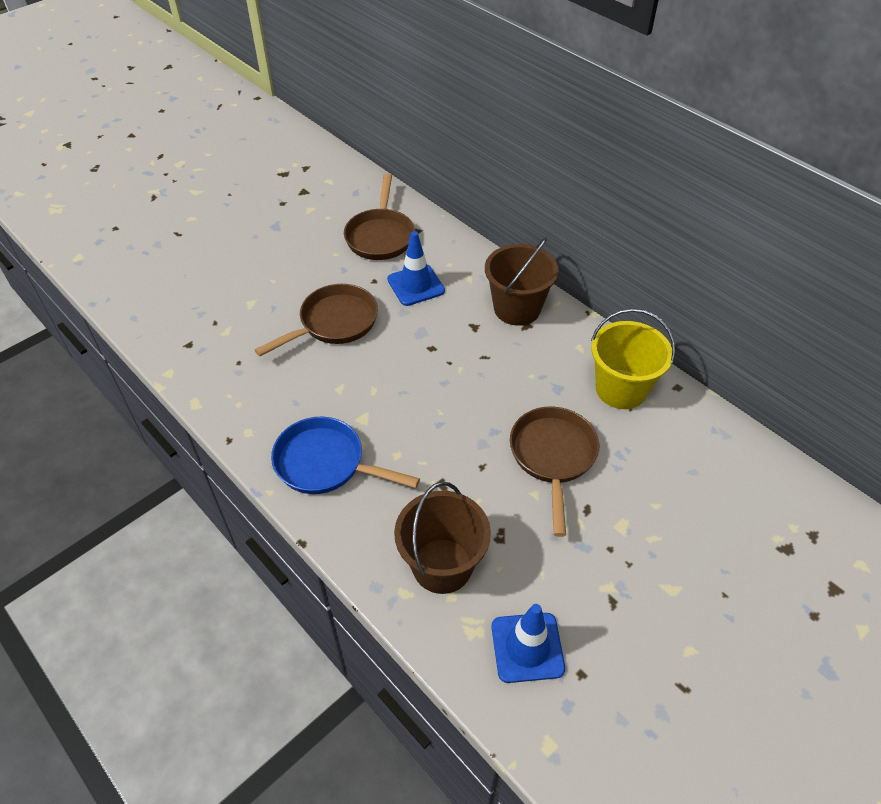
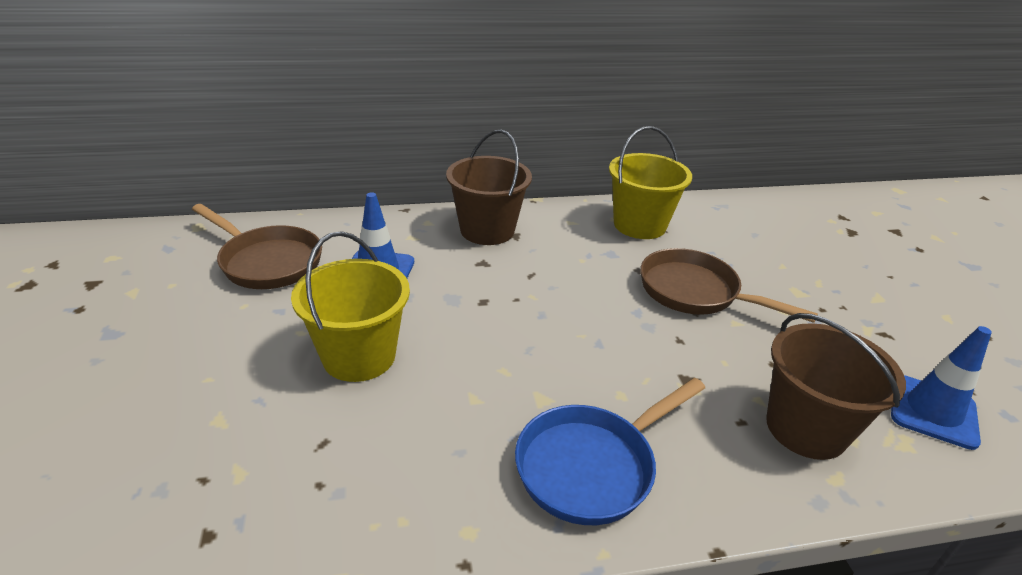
camera: 60 degrees left, 15 degrees down
(334, 323) = (359, 356): brown pan -> yellow bucket

